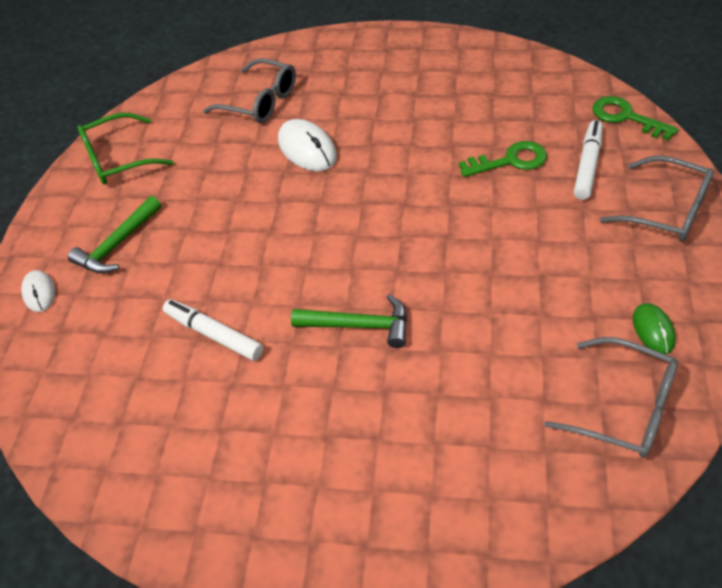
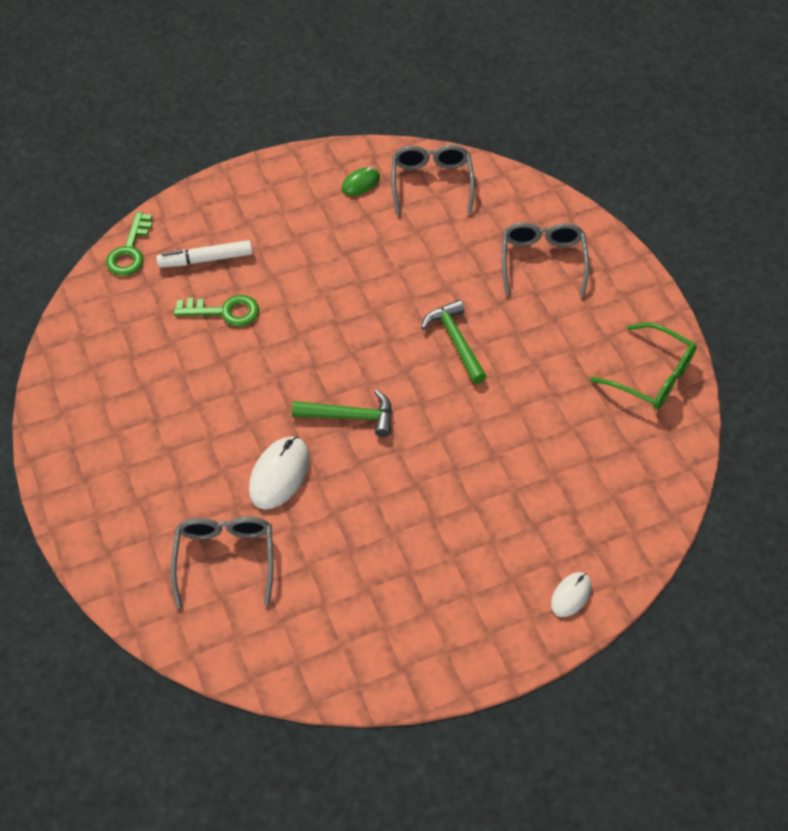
camera: 125 degrees left, 5 degrees up
(118, 244) = (483, 566): green hammer -> green hammer (350, 416)
(119, 159) = (377, 648): green glasses -> green glasses (651, 375)
(214, 334) = (523, 430): white marker -> none
(510, 161) = (224, 311): green key -> green key turned 135 degrees clockwise
(665, 210) = (238, 202): grey glasses -> grey glasses (542, 262)

